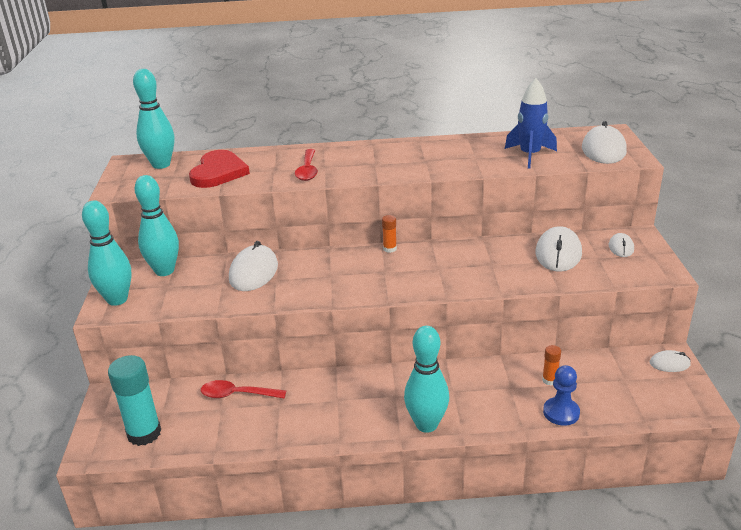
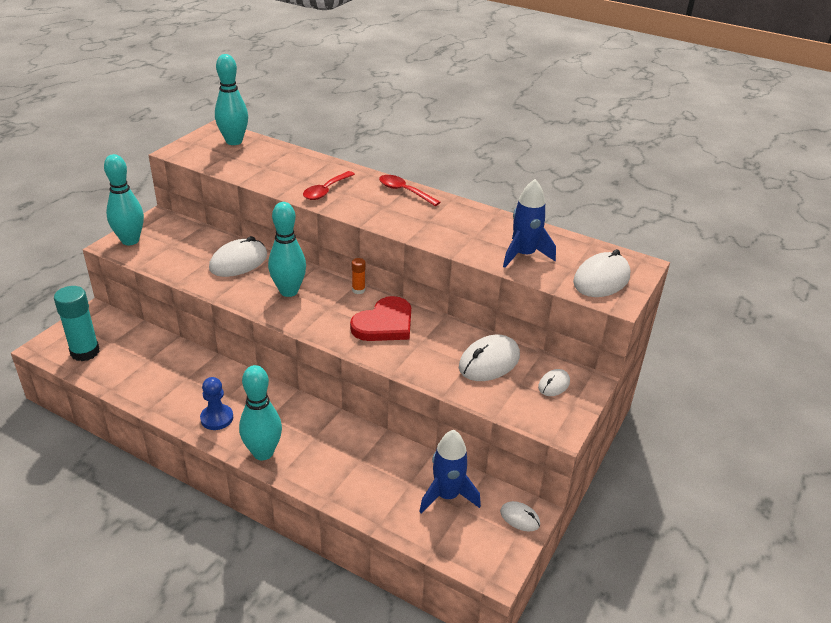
camera: 30 degrees right, 5 degrees up
(164, 271) = (184, 232): turquoise bowling pin -> turquoise bowling pin (289, 291)
(218, 172) = (262, 165): red heart -> red heart (384, 324)
(237, 394) = (168, 356): red spoon -> red spoon (404, 191)
(549, 380) = (398, 472): orange glue stick -> none
(561, 412) = (373, 504): blue pawn -> blue pawn (217, 418)
(604, 377) = (447, 496): none -> blue rocket

